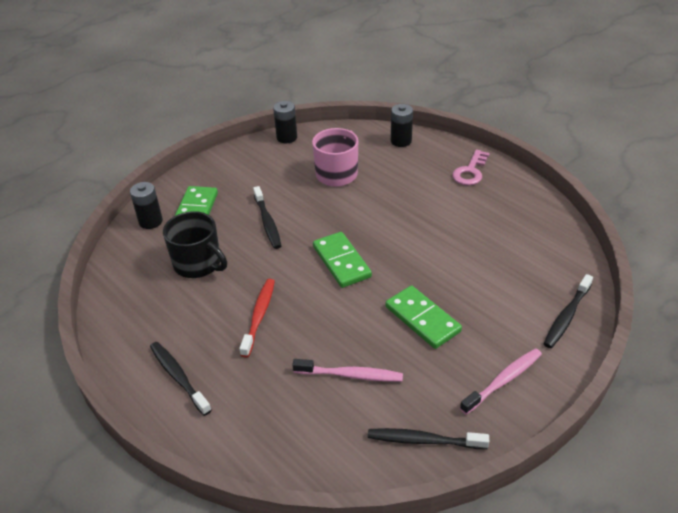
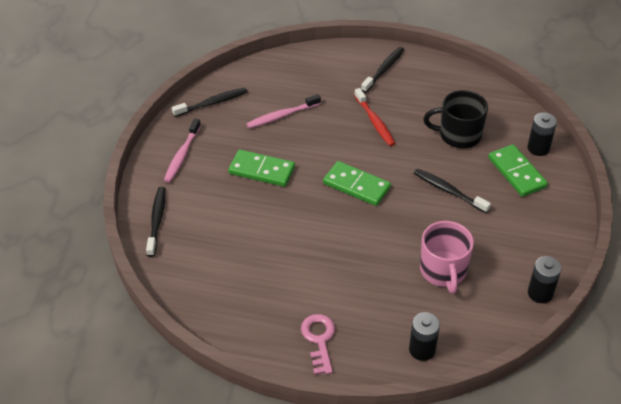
camera: 145 degrees right, 5 degrees up
(178, 377) = (384, 70): black toothbrush -> black toothbrush turned 75 degrees counterclockwise

